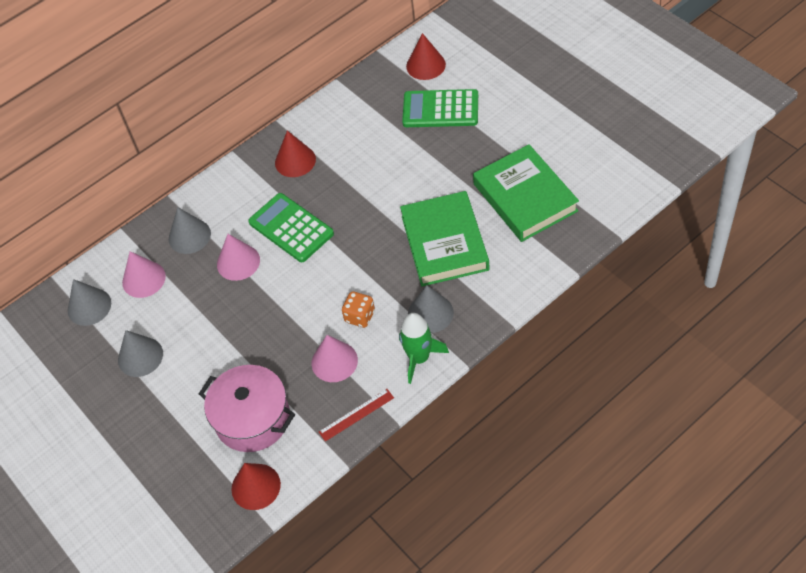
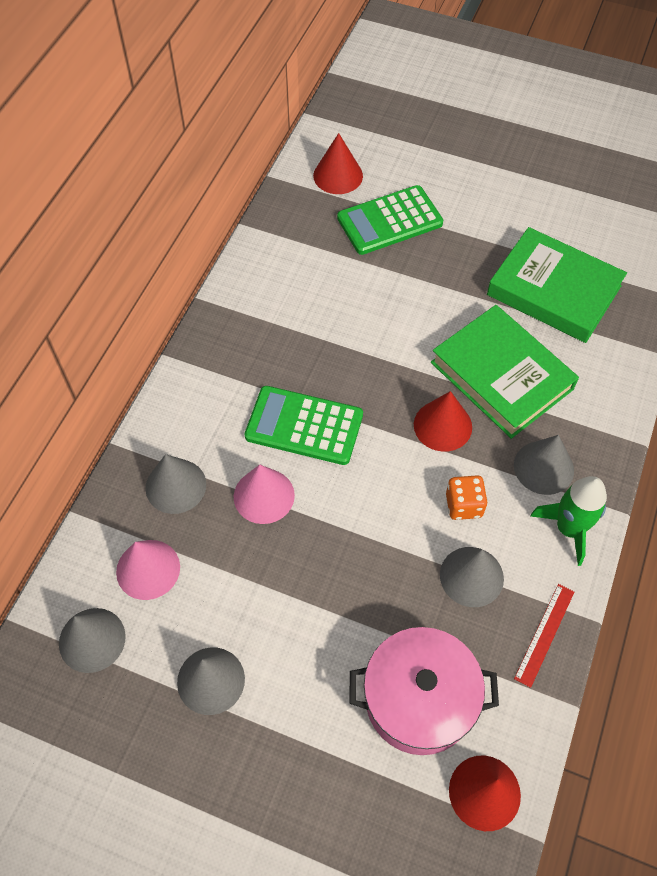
camera: 35 degrees left, 5 degrees up
(295, 161) = (254, 339): red cone -> red cone (442, 425)
(334, 361) = (471, 576): pink cone -> grey cone

